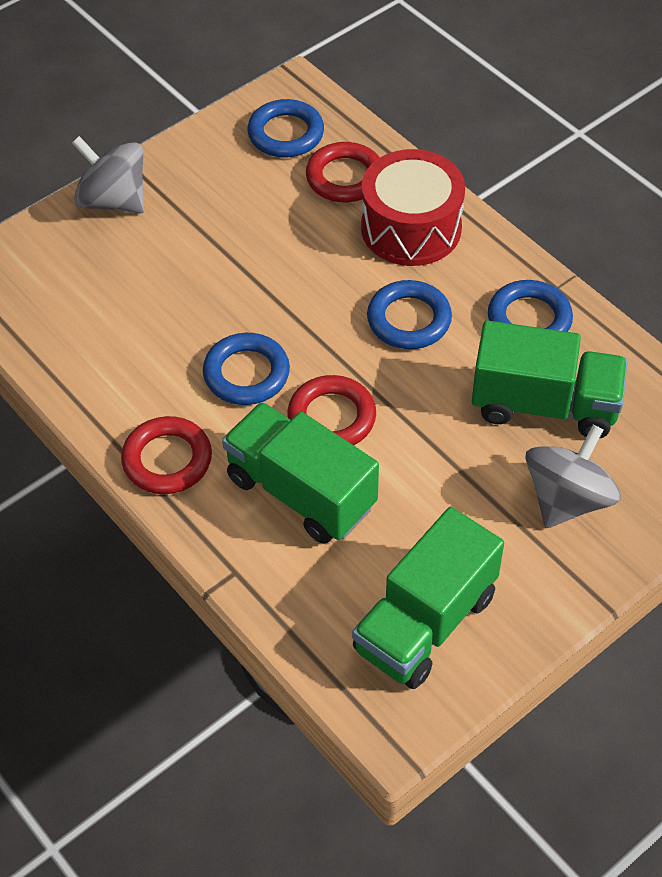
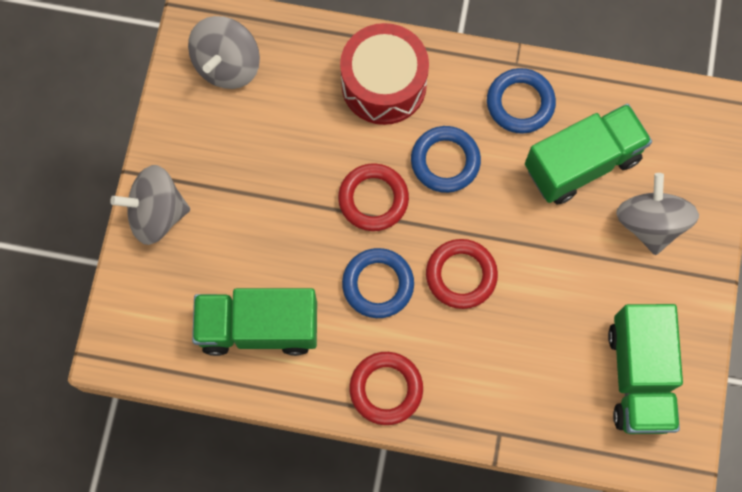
camera: 40 degrees left, 20 degrees up
(286, 134) = (227, 65): blue ring -> grey spinning top
(300, 492) = (489, 345): green truck -> green truck (259, 327)
(345, 177) = (302, 74): red ring -> red ring (373, 199)

